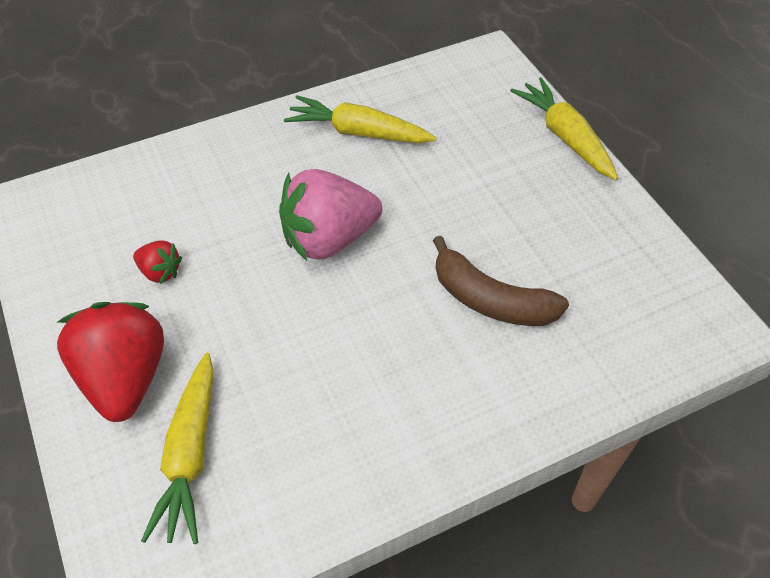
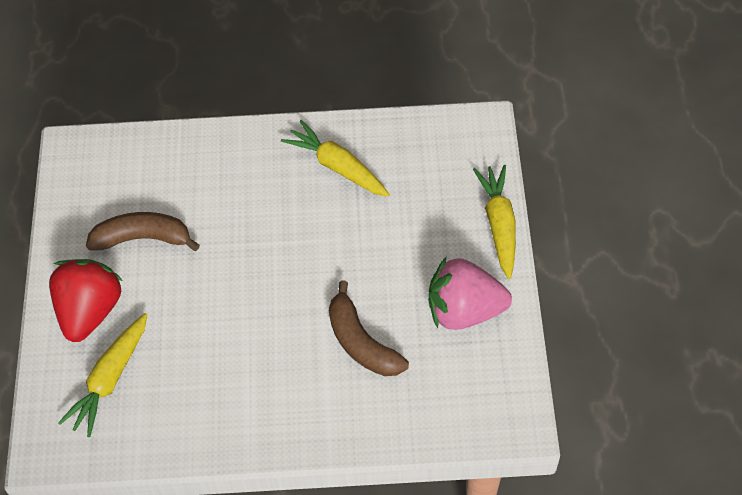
camera: 25 degrees right, 5 degrees up
(160, 272) = (143, 238): red strawberry -> brown banana
(329, 239) = (271, 252): pink strawberry -> pink strawberry (464, 310)

